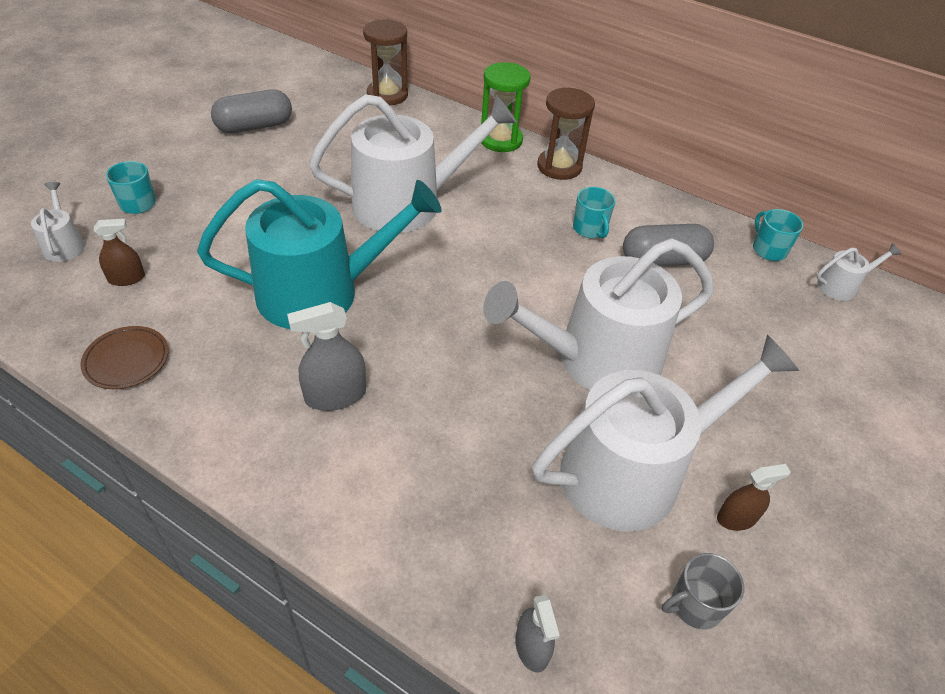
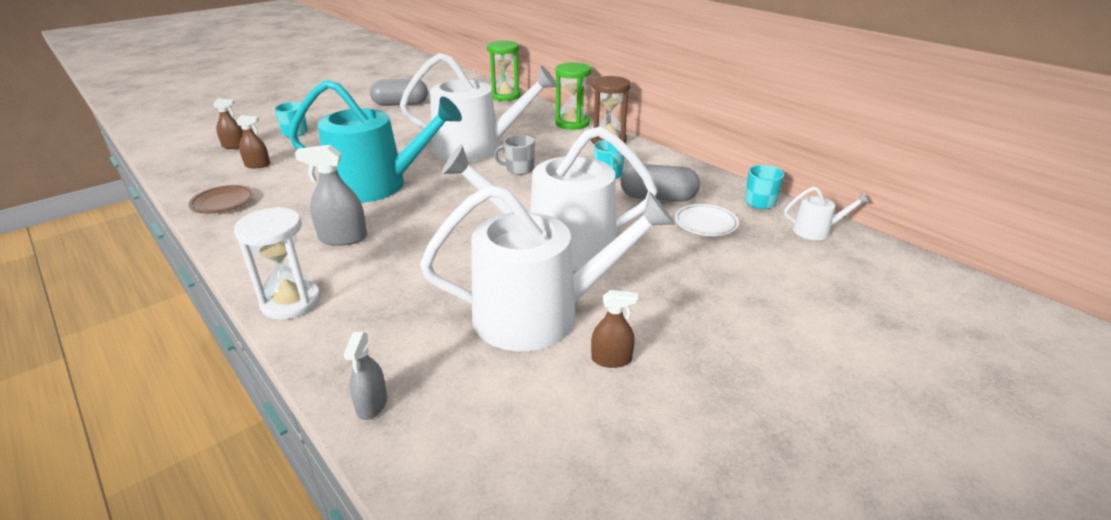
camera: 20 degrees right, 15 degrees down
(64, 244) = (234, 146): white watering can -> brown spray bottle
(340, 517) = (291, 302): none -> white hourglass
(387, 95) = (505, 96): brown hourglass -> green hourglass
(695, 605) = (532, 407): grey mug -> grey mug (519, 169)
(731, 294) = (705, 223): none -> white plate

